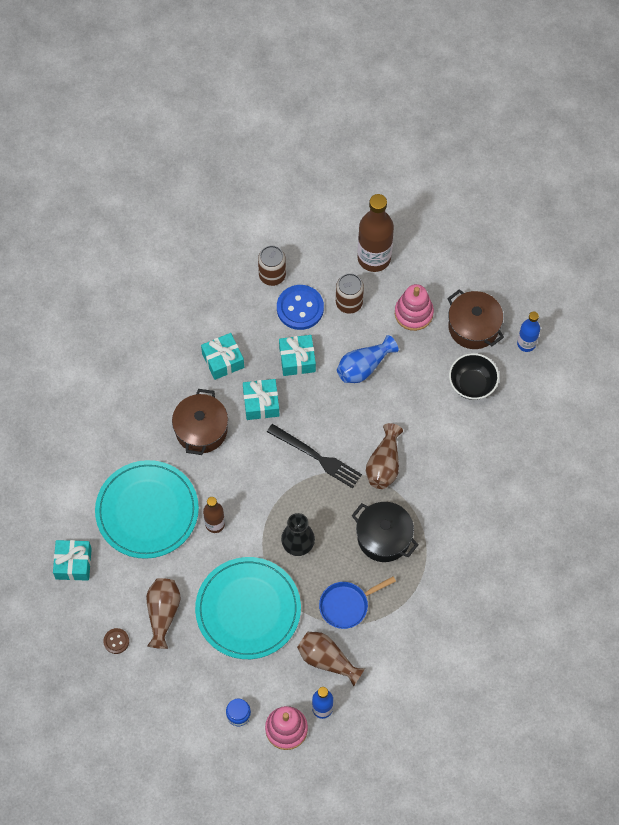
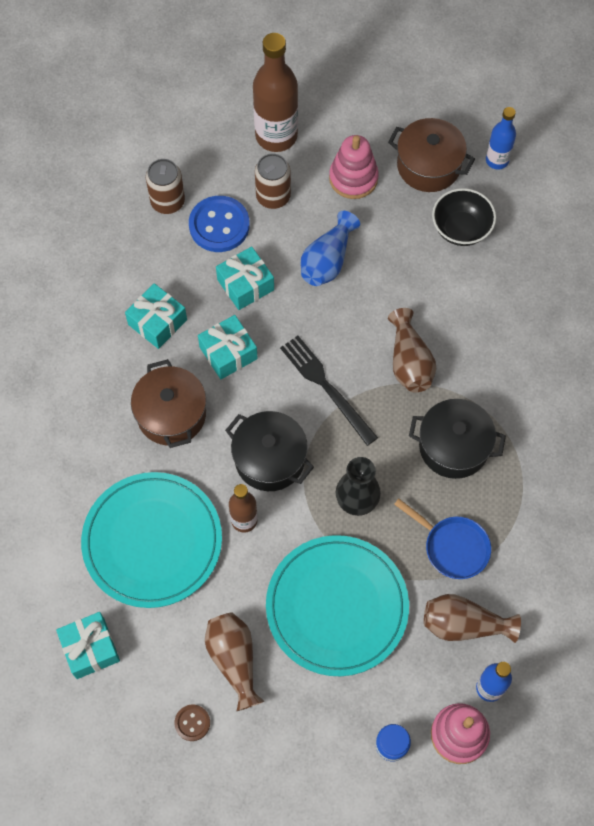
camera: 25 degrees left, 0 degrees up
(253, 490) = (269, 459): none -> black pot
(317, 457) = (326, 387): black fork -> black fork turned 135 degrees counterclockwise
(347, 605) = (452, 547): blue pan -> blue pan turned 90 degrees counterclockwise

